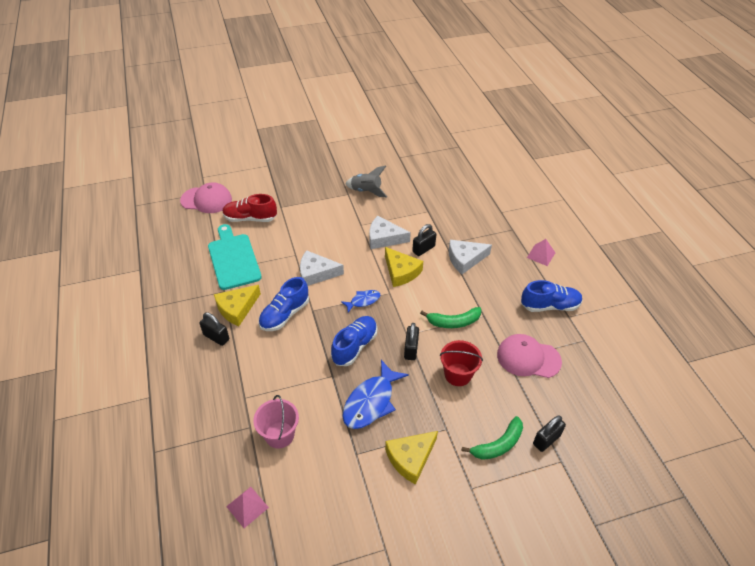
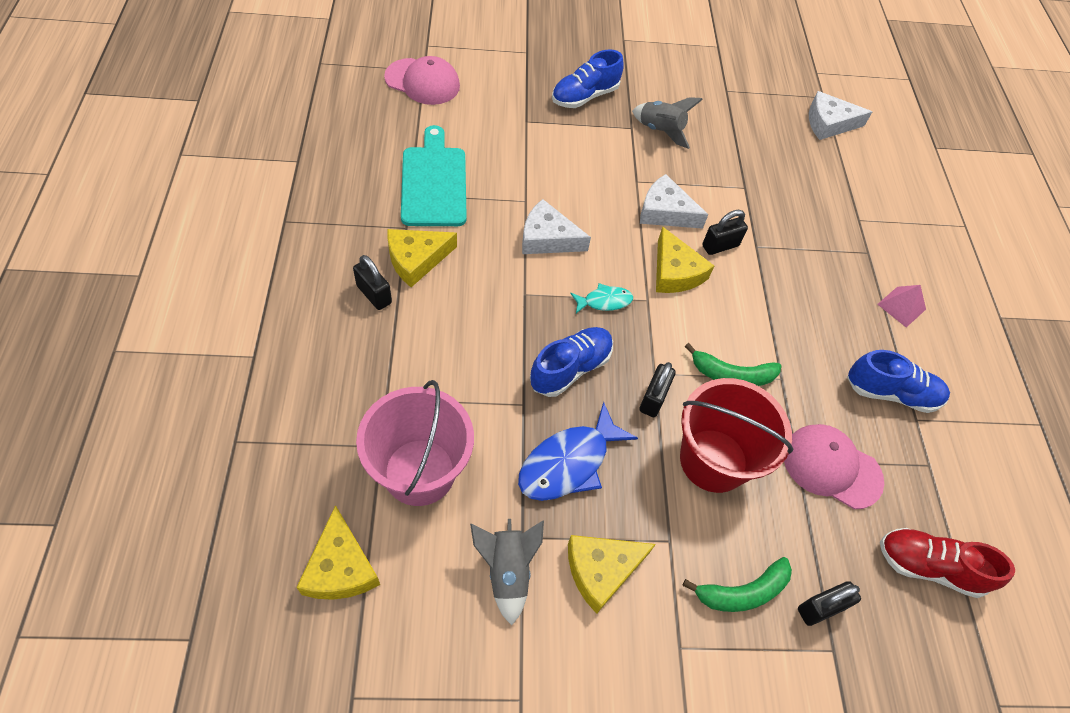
camera: 10 degrees right, 10 degrees up
(247, 507) = (340, 567): pink pyramid -> yellow cheese
(250, 218) = (477, 127): red shoe -> red shoe (929, 567)
(279, 435) = (419, 472): pink bucket -> pink bucket, size x1.60
(284, 314) = (482, 289): blue shoe -> blue shoe (584, 96)
(353, 476) = (507, 571): none -> grey rocket
(363, 301) = (604, 301): blue fish -> turquoise fish
(458, 374) = (713, 460): red bucket -> red bucket, size x1.60
(465, 259) = (779, 280): white cheese -> white cheese (829, 123)

